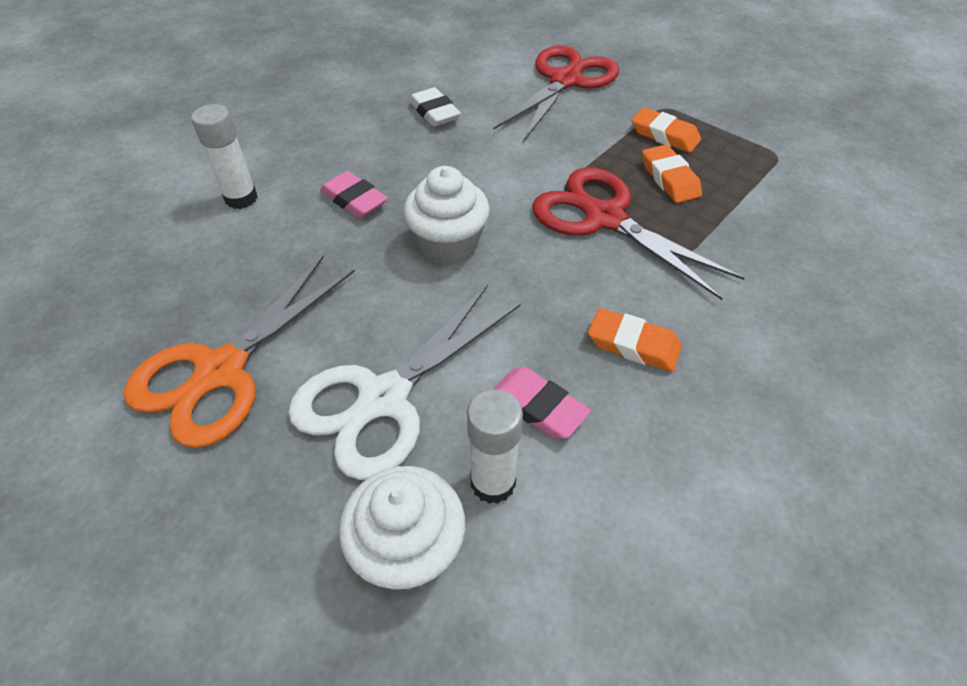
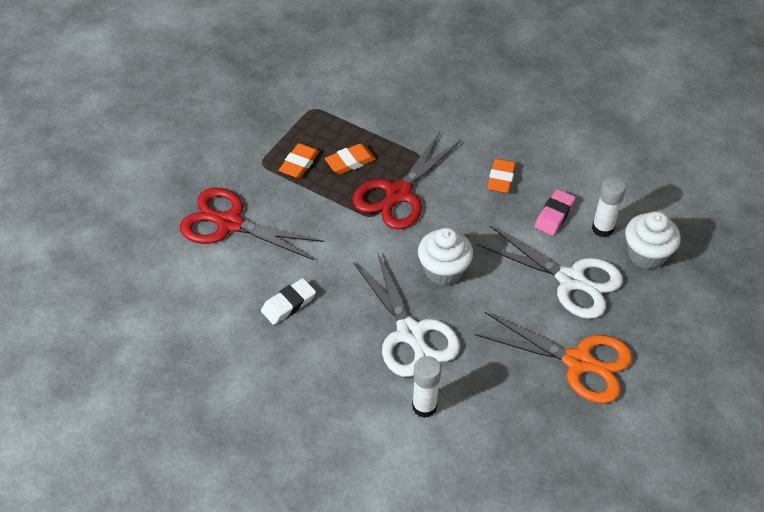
camera: 100 degrees left, 0 degrees up
(354, 200) = (410, 333): pink eraser -> white scissors

